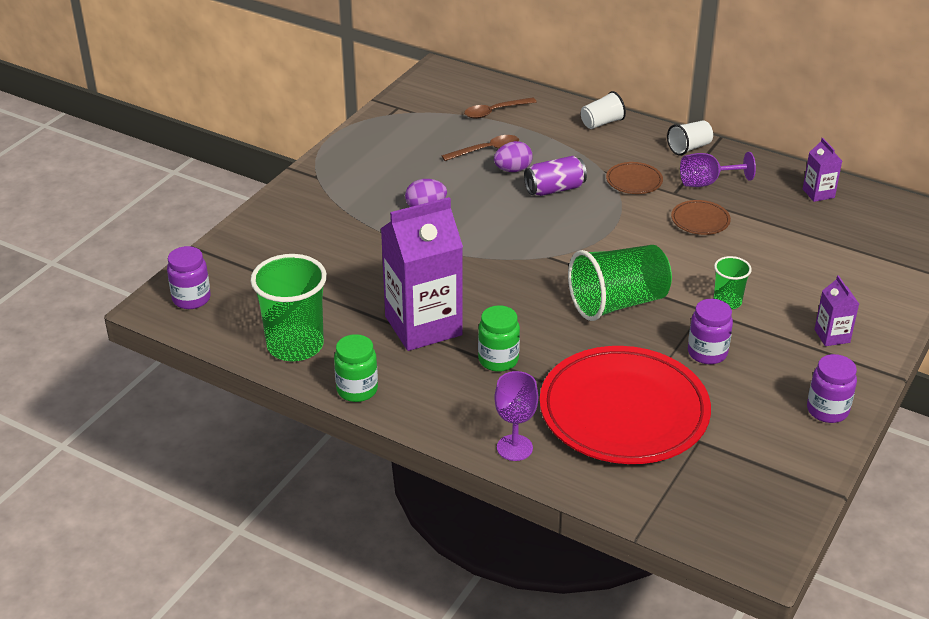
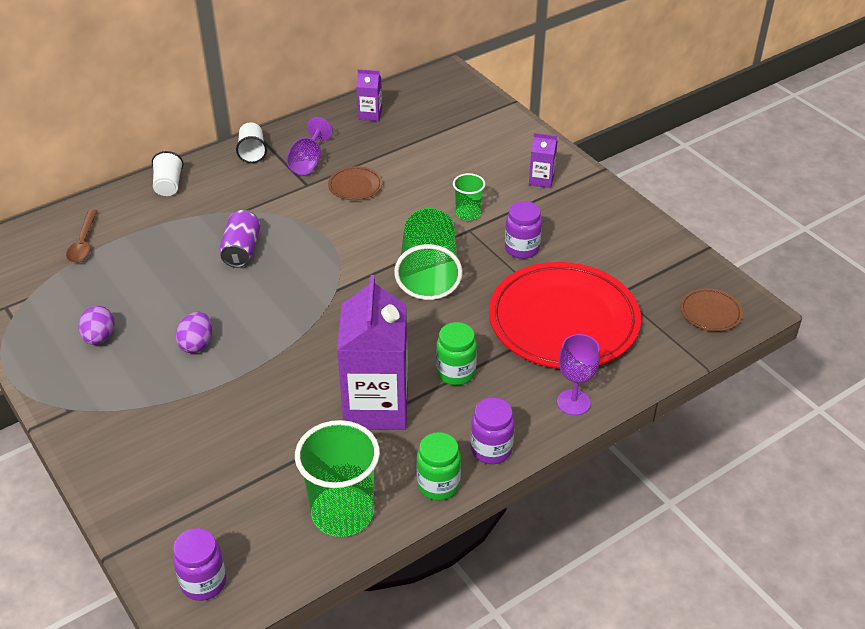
camera: 65 degrees left, 5 degrees up
(486, 150) = (141, 271): brown spoon -> none
(513, 170) = (189, 265): purple egg -> purple egg (99, 338)
(634, 181) = (271, 200): brown plate -> brown plate (710, 312)
(827, 410) = (620, 216): purple jar -> purple jar (491, 449)

